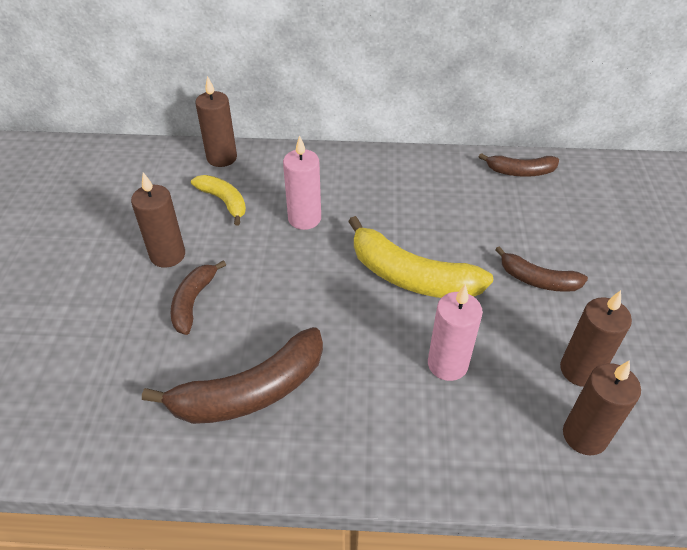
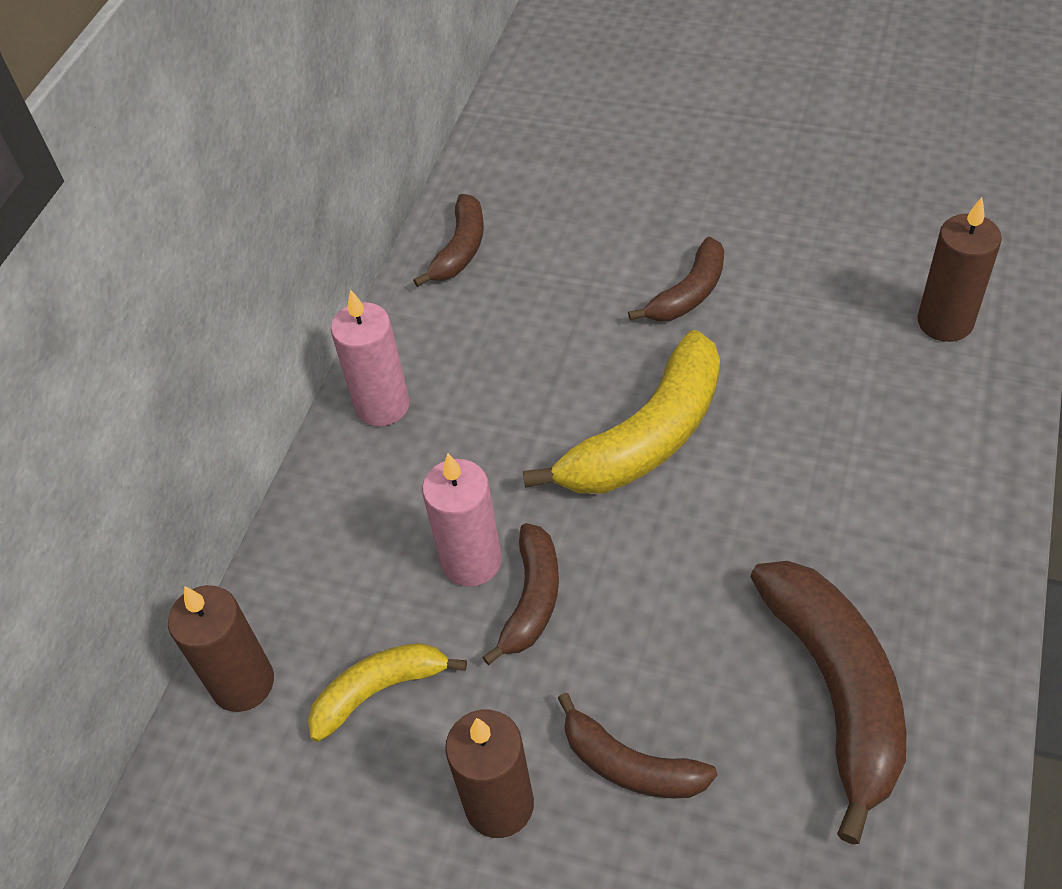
camera: 70 degrees left, 5 degrees up
(286, 246) = (532, 599): none -> brown banana
(447, 364) = (819, 431): pink candle -> pink candle (382, 405)
(580, 370) = (848, 296): brown candle -> none

